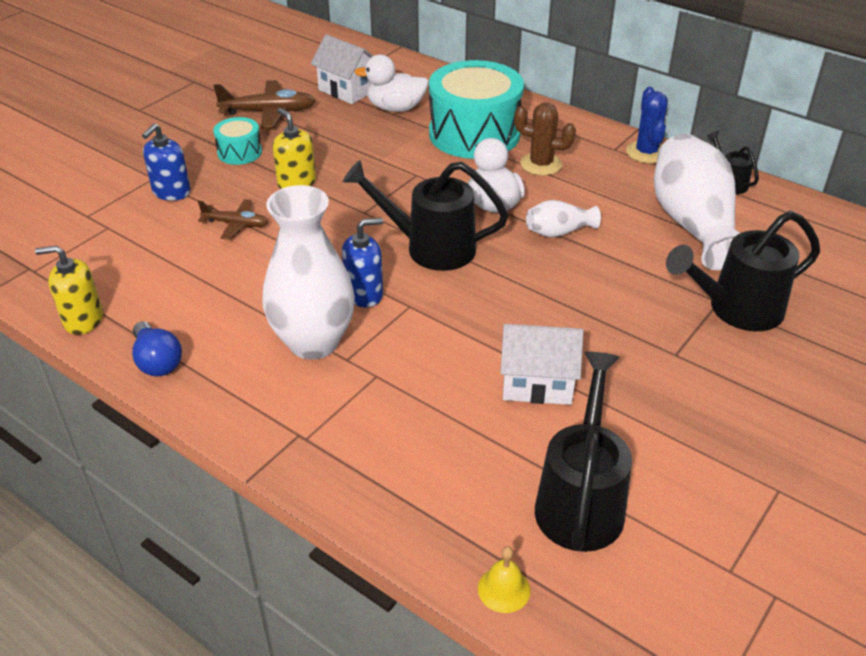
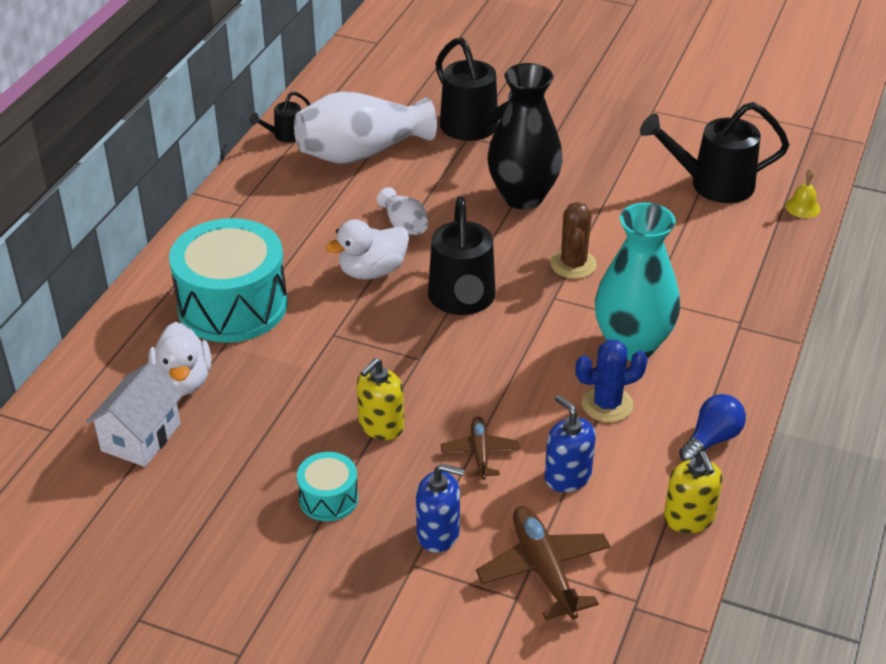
camera: 105 degrees left, 0 degrees up
(269, 112) = (218, 501): brown plane -> brown plane (543, 569)
(313, 342) = (632, 345): white vase -> turquoise vase
(364, 294) = (551, 329): blue soap dispenser -> blue soap dispenser (567, 477)
(537, 383) = (611, 215): white house -> none
(541, 164) = (285, 249): brown cactus -> brown cactus (573, 264)
(590, 320) = (523, 197): none -> black vase
(646, 152) = (242, 184): blue cactus -> blue cactus (607, 404)

